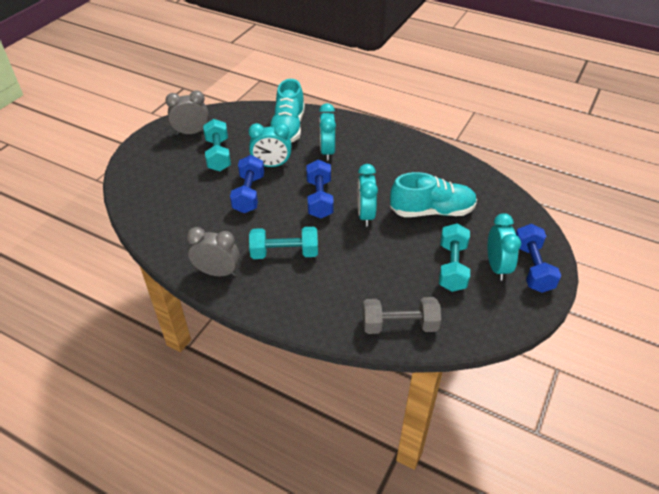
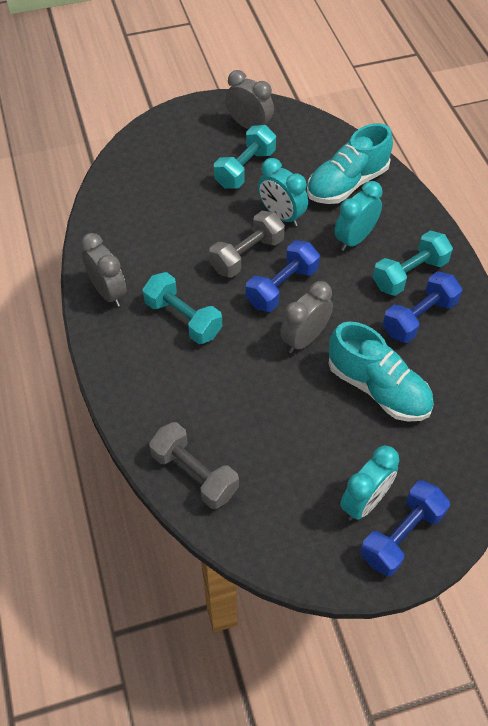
camera: 45 degrees right, 10 degrees up
(249, 194) = (224, 232): blue dumbbell -> blue dumbbell (419, 318)
(278, 196) = (247, 255): none -> grey dumbbell
(365, 215) = (304, 339): turquoise clock -> grey clock
(452, 267) = (318, 463): turquoise dumbbell -> turquoise dumbbell (409, 274)

